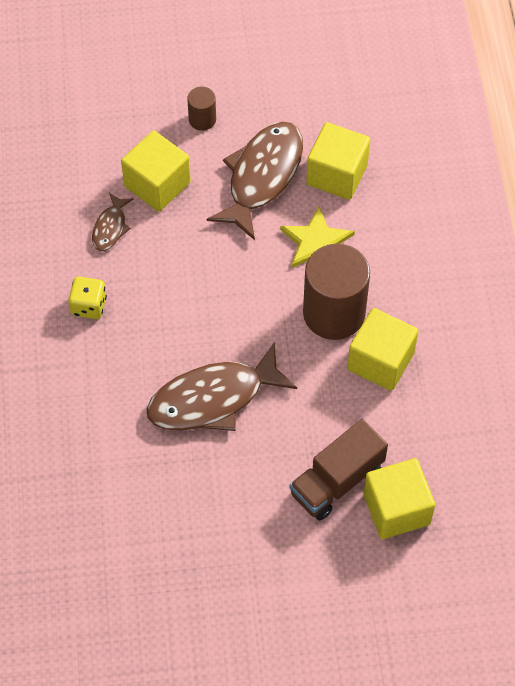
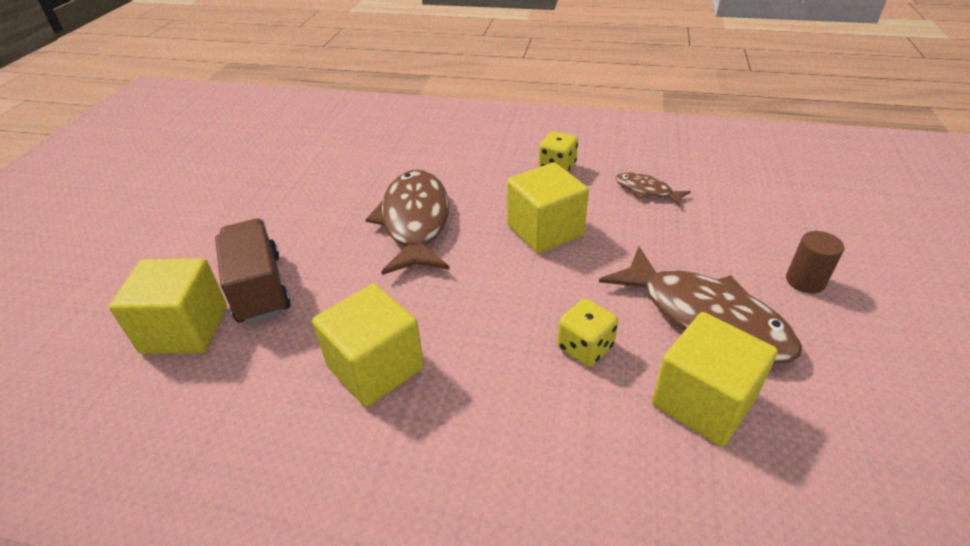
camera: 110 degrees right, 20 degrees down
(157, 184) = (700, 229): yellow cube -> yellow cube (545, 230)
(316, 242) = (585, 347): yellow star -> yellow dice
(334, 313) = (469, 338): brown cylinder -> none

